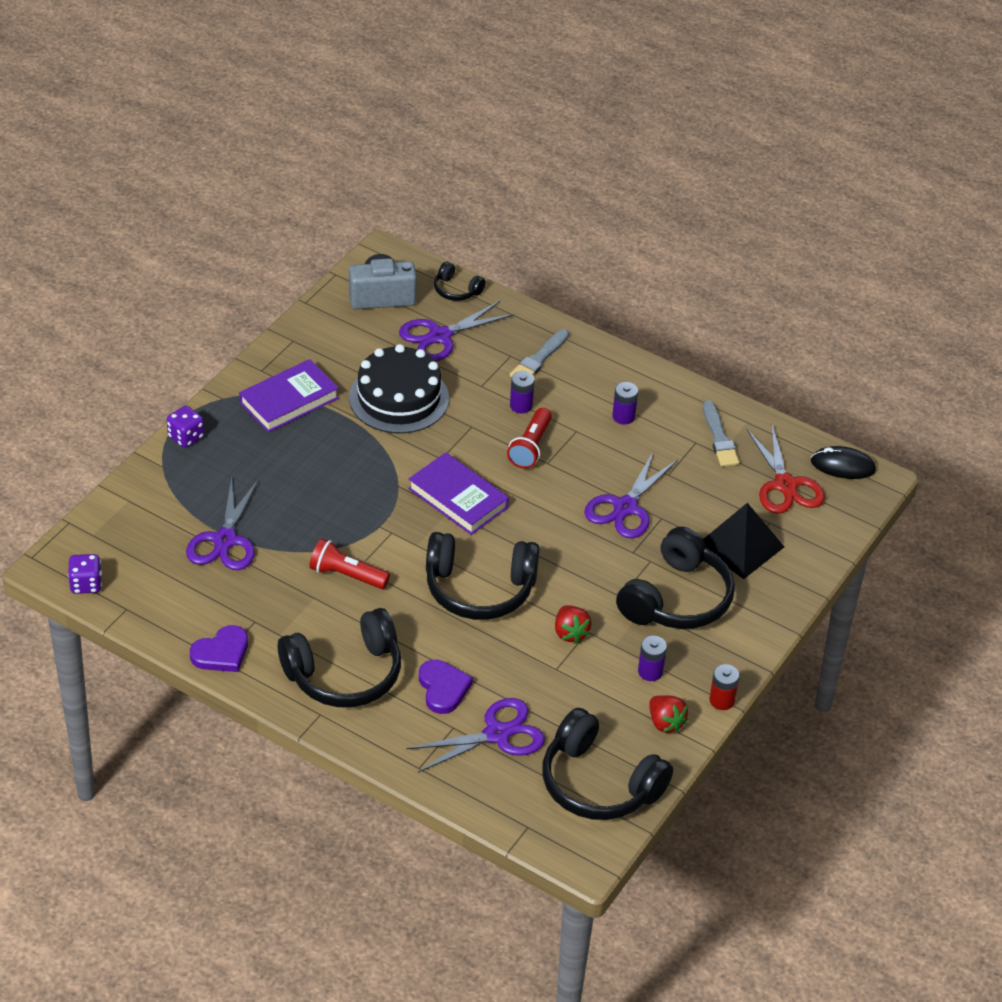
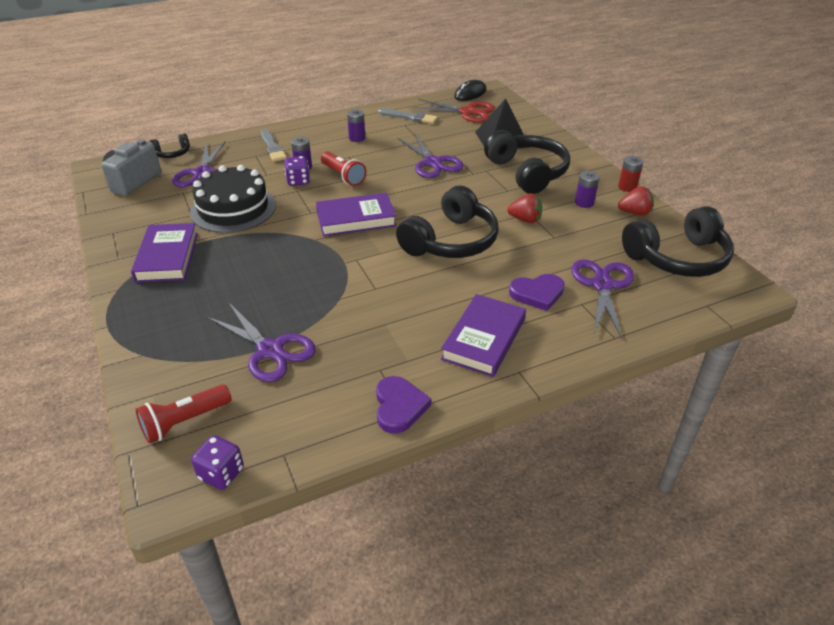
camera: 55 degrees left, 5 degrees down
(186, 437) = (129, 326): purple dice -> purple dice (298, 181)
(345, 674) = (484, 339): black headphones -> purple book
(346, 575) = (378, 297): red flashlight -> red flashlight (184, 421)
(443, 688) = (537, 294): purple heart -> purple heart turned 150 degrees clockwise

